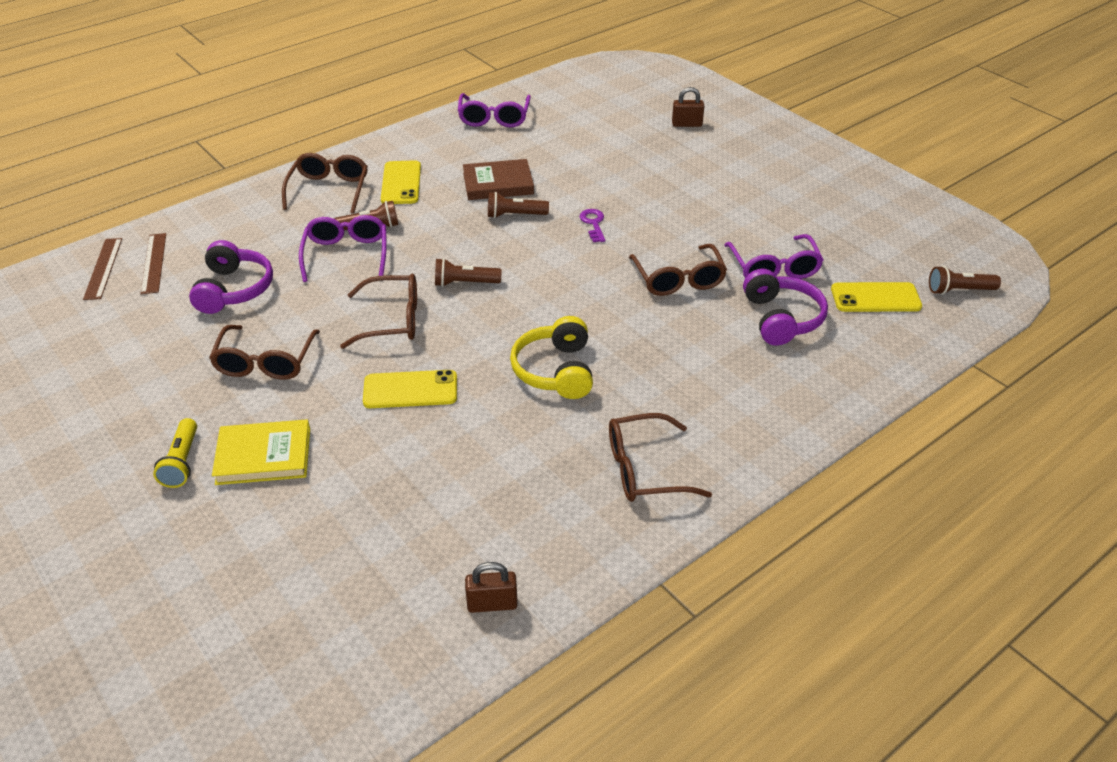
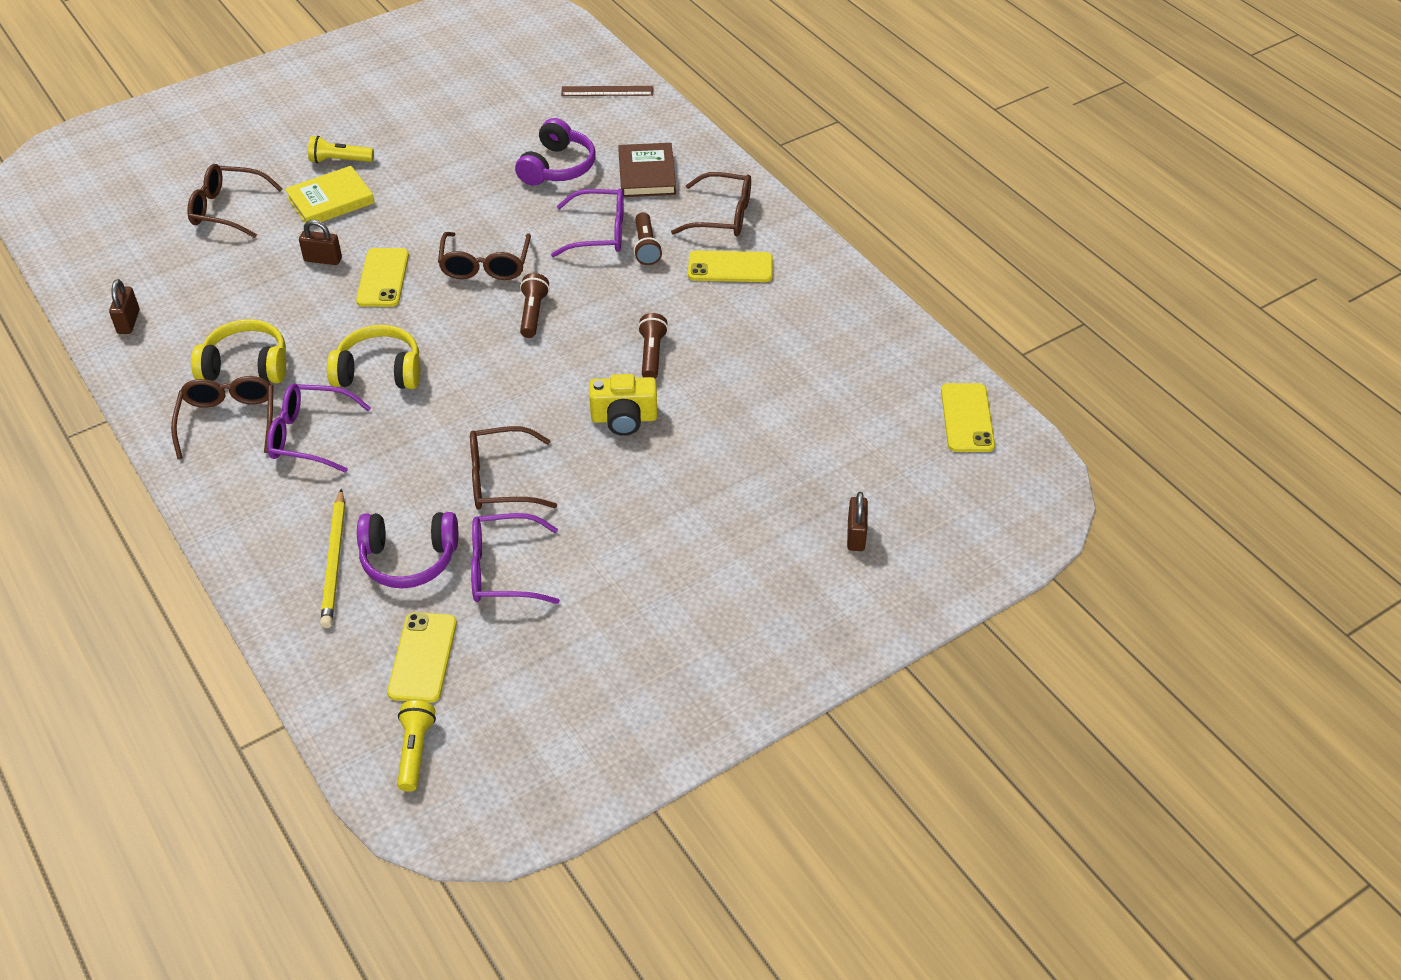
camera: 95 degrees right, 5 degrees up
(154, 263) = (609, 117): brown ruler -> none
(234, 289) = (557, 167): purple headphones -> purple headphones turned 75 degrees counterclockwise
(263, 456) = (330, 200): yellow book -> yellow book turned 60 degrees clockwise
(265, 362) = (447, 193): brown glasses -> brown glasses (228, 209)
(376, 443) = (323, 259): none -> brown padlock
(494, 118) = (878, 345): purple glasses -> purple glasses (310, 436)
(498, 183) = (720, 343): brown book -> brown book (647, 174)
(559, 473) = (246, 366): none -> yellow headphones
(566, 86) = (967, 418): none -> yellow phone
(593, 223) = (624, 418): purple key -> yellow camera
(800, 361) = (334, 562): none -> yellow pencil
(959, 290) = (415, 751): brown flashlight -> yellow flashlight

